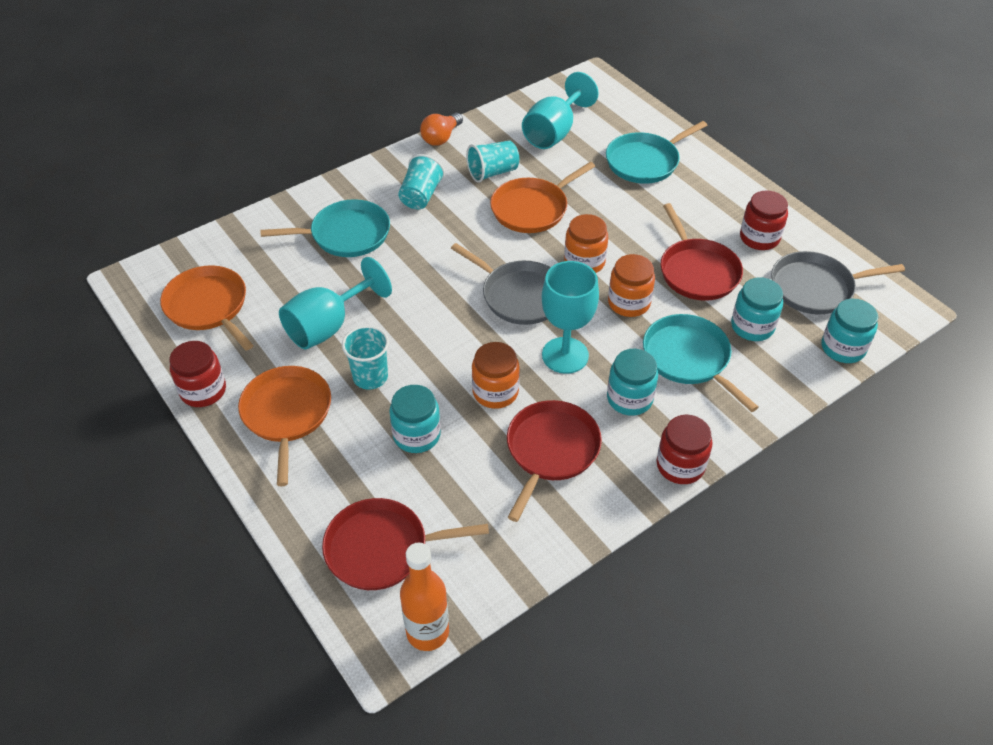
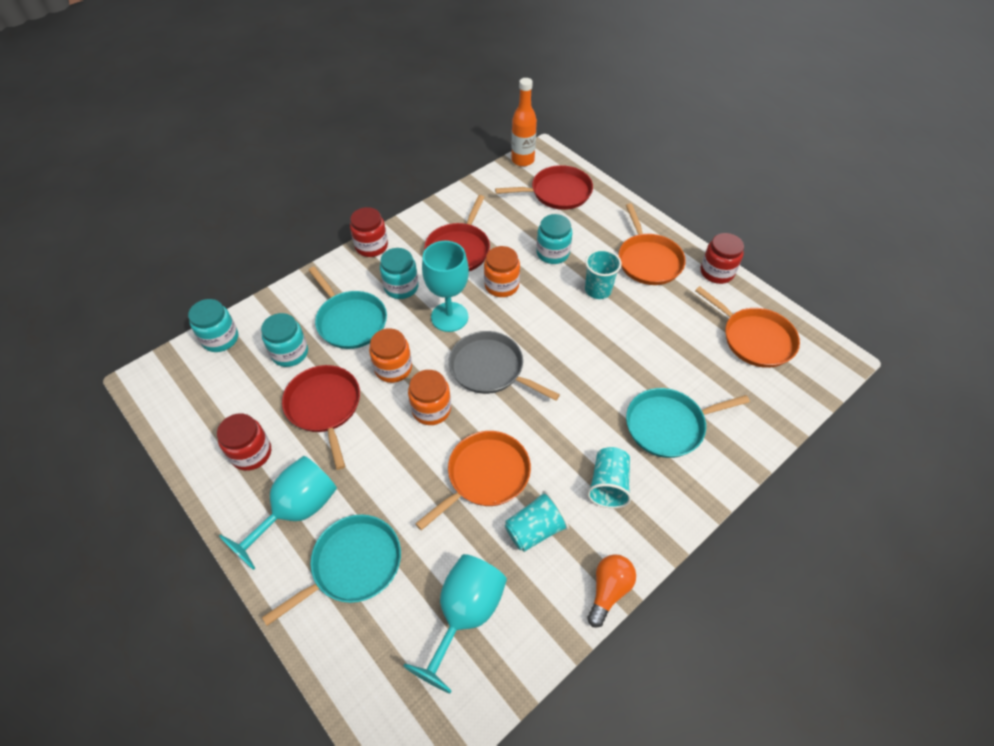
camera: 175 degrees right, 5 degrees up
(328, 326) = (646, 328): turquoise goblet -> turquoise goblet (297, 511)
(815, 288) = (218, 396): grey pan -> none

